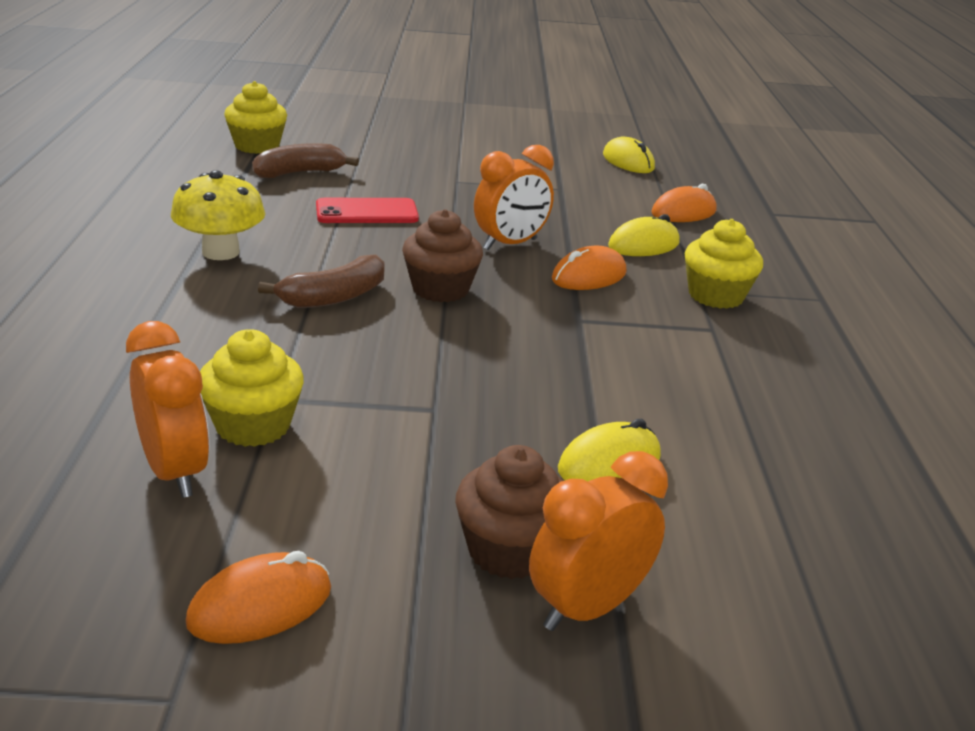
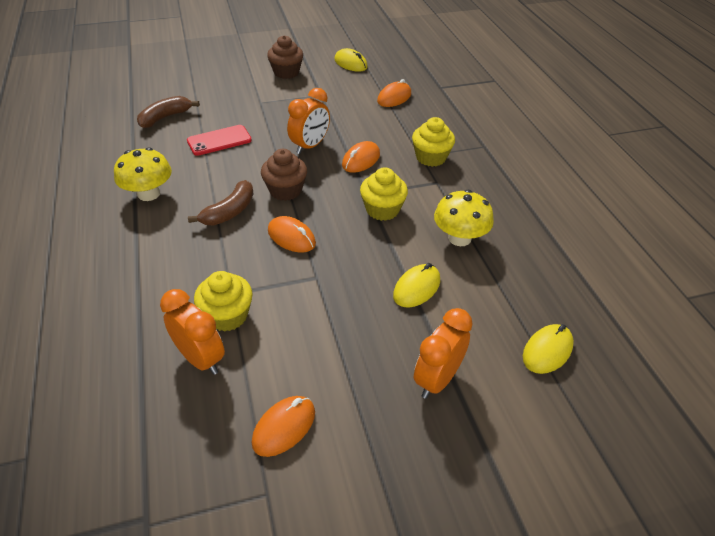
camera: 15 degrees left, 15 degrees up
(257, 146) = (129, 100): yellow cupcake -> yellow cupcake (382, 210)
(418, 348) = (291, 237): none -> orange mouse
(509, 551) = (389, 357): brown cupcake -> brown cupcake (286, 72)
(643, 245) = (381, 128): yellow mouse -> yellow mouse (547, 351)
(723, 411) = (459, 238): none -> yellow mushroom

